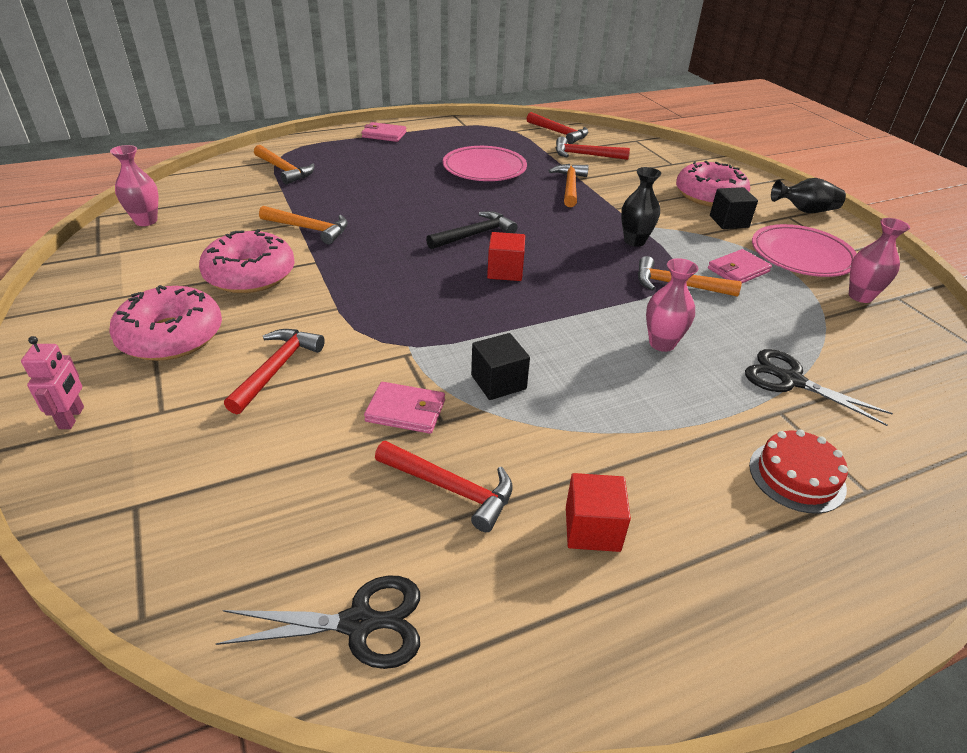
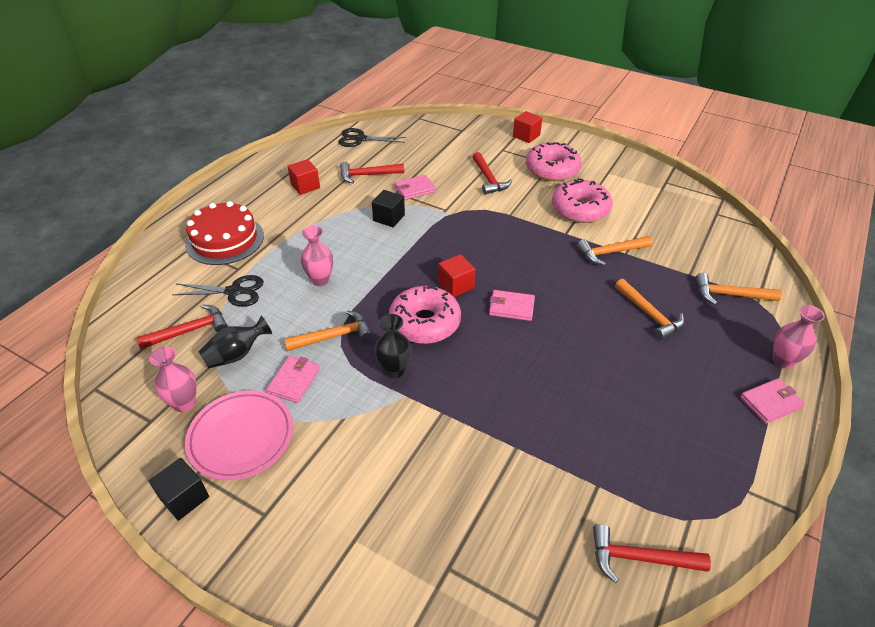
camera: 145 degrees right, 5 degrees up
(72, 418) = (526, 136): pink robot -> red cube
(146, 221) = (695, 209): pink vase -> pink vase (782, 361)
(360, 623) = (360, 139): black scissors -> black scissors turned 45 degrees clockwise
(475, 235) = (511, 307): black hammer -> pink wallet
(484, 169) = (611, 403): pink plate -> none
(570, 186) = (510, 424): orange hammer -> orange hammer (649, 315)
(585, 155) = (556, 511): red hammer -> red hammer (190, 330)
(709, 195) = (366, 505): pink donut -> pink donut (425, 323)
(729, 221) = (326, 458): black cube -> black cube (184, 497)
(797, 476) = (225, 240): red cake -> red cake, size x1.62
(805, 211) = (247, 543): black vase -> black vase (236, 355)

